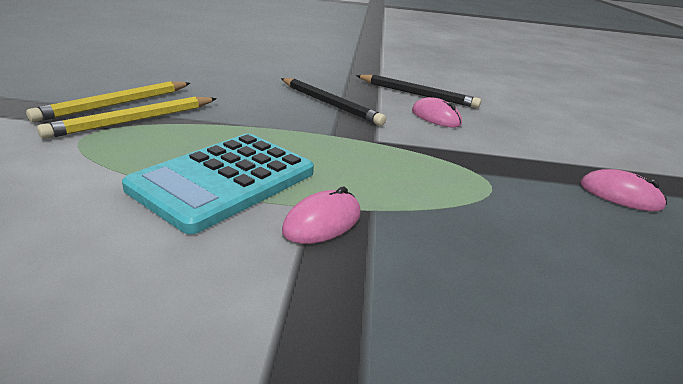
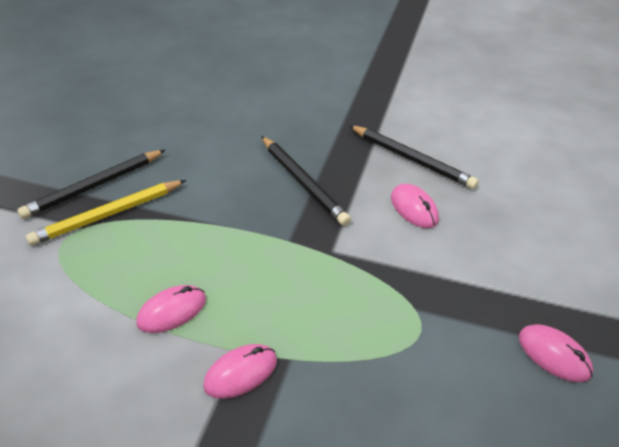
camera: 15 degrees right, 15 degrees up
(116, 104) = (94, 186): yellow pencil -> black pencil
(225, 180) = (172, 311): turquoise calculator -> pink mouse

